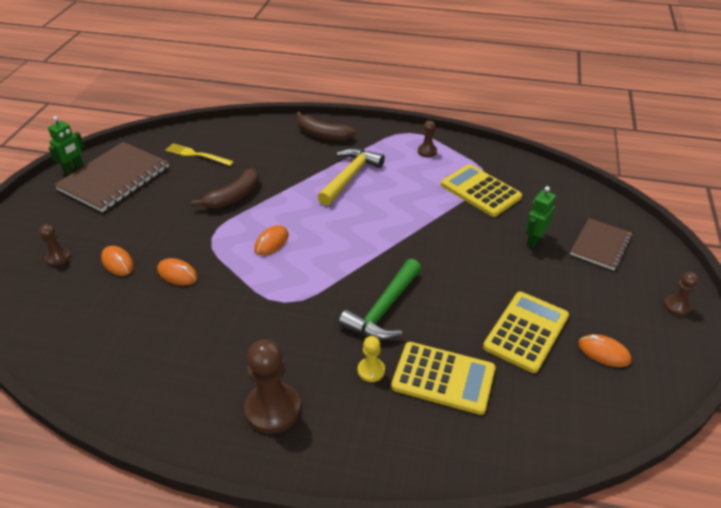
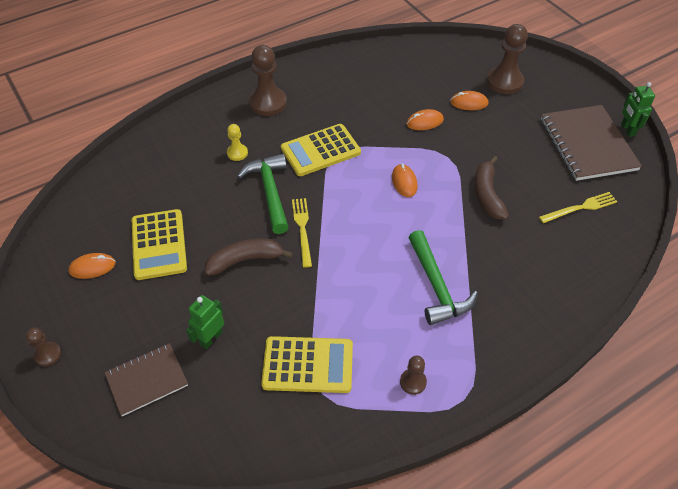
camera: 135 degrees right, 10 degrees up
(58, 258) = (504, 82): brown pawn -> brown pawn, size x1.91
(322, 135) = (531, 319): brown banana -> brown banana (245, 260)
(350, 177) = (436, 286): yellow hammer -> green hammer
(392, 263) = (302, 229): none -> yellow fork
(443, 378) = (190, 178): yellow calculator -> yellow calculator (320, 151)
(534, 240) = (211, 338): green robot -> green robot turned 135 degrees counterclockwise
(600, 245) = (147, 380): brown notebook -> brown notebook turned 75 degrees clockwise

